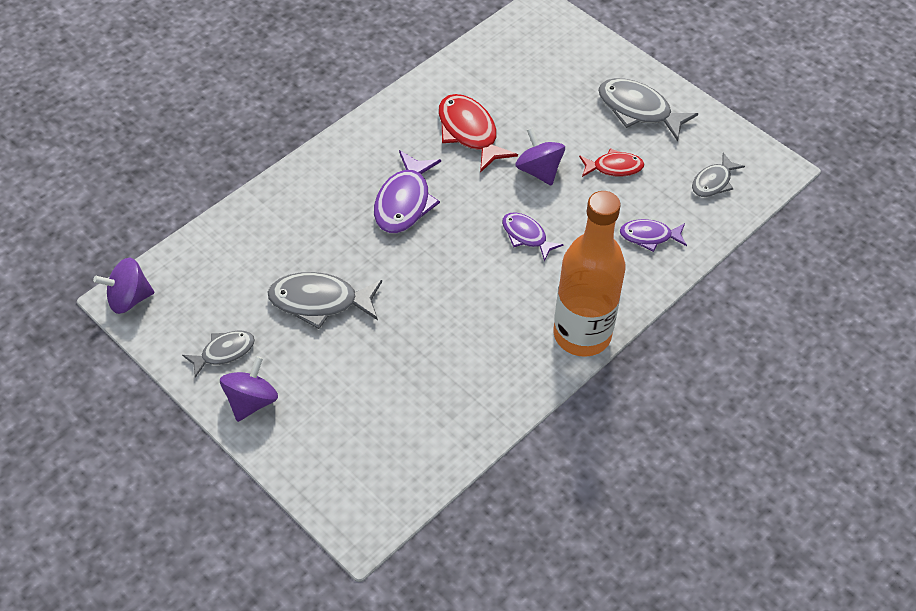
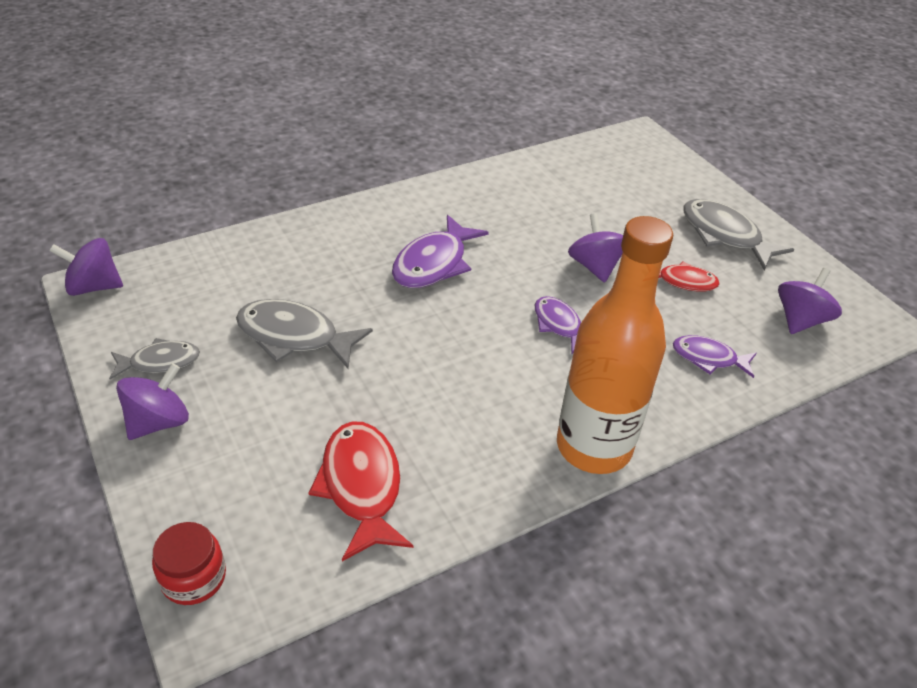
camera: 15 degrees right, 10 degrees down
(338, 505) = (194, 577): none -> red jar
(469, 132) = (530, 218): red fish -> red fish (361, 486)
(713, 182) = (800, 320): grey fish -> purple spinning top

